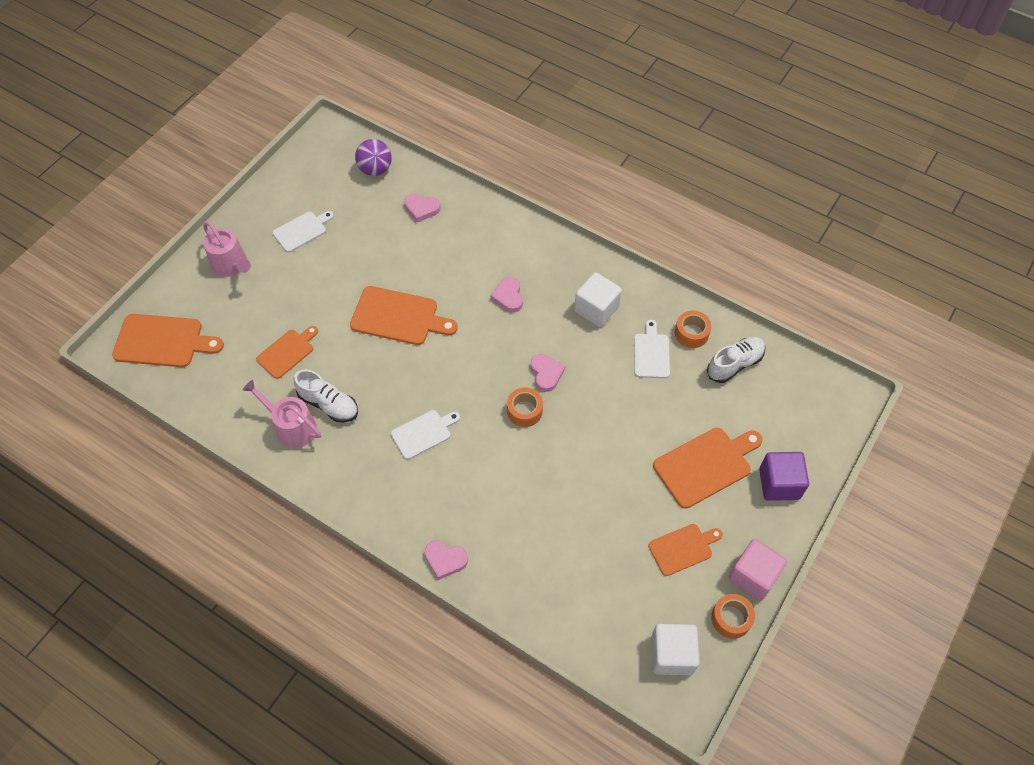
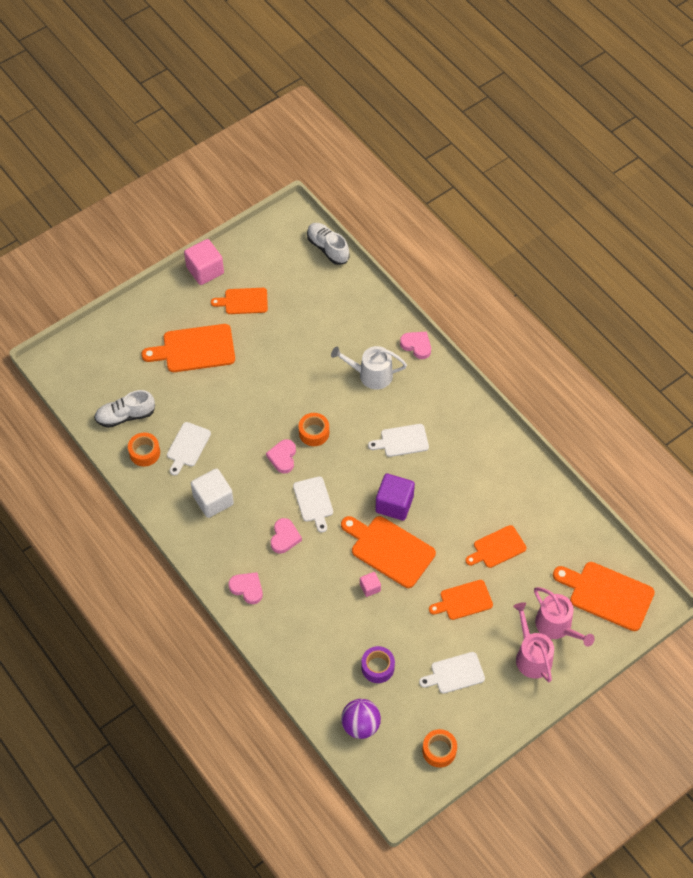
camera: 160 degrees left, 0 degrees up
(291, 427) = (508, 480): pink watering can -> pink watering can (557, 626)
(310, 293) = (463, 600): none -> orange cutting board
(328, 404) = (472, 489): white shoe -> white shoe (328, 248)
(375, 215) = (377, 667): none -> purple tape
(406, 277) = (370, 587): none -> pink cube
(421, 209) = (329, 659): pink heart -> pink heart (247, 588)
(487, 502) = (371, 375): none -> white watering can
(494, 339) = (313, 501): none -> white cutting board
(672, 655) = (286, 244): white cube -> none
(731, 618) = (235, 252): orange tape -> orange tape (439, 750)
(779, 484) = (149, 320): purple cube -> purple cube (394, 504)

